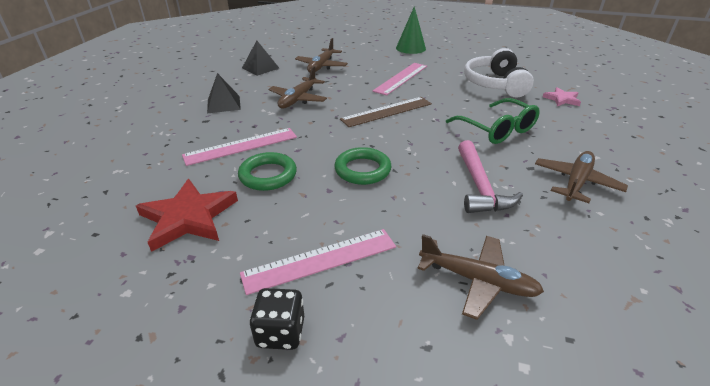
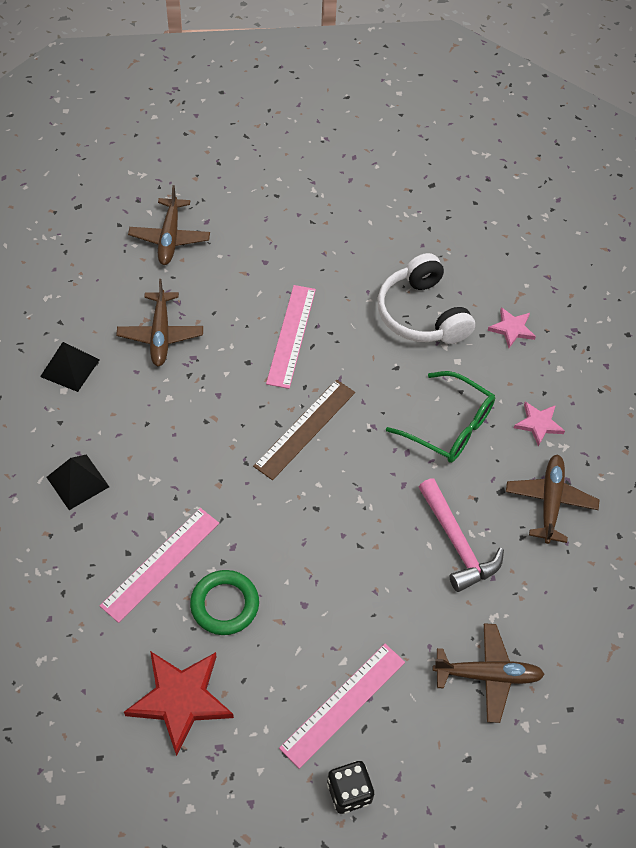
camera: 25 degrees left, 20 degrees up
(298, 99) = (174, 436): brown plane -> brown plane (170, 238)
(362, 170) = (325, 558): green ring -> none
(410, 48) = (271, 237): green cone -> none
(574, 142) = (538, 424): none -> pink star

